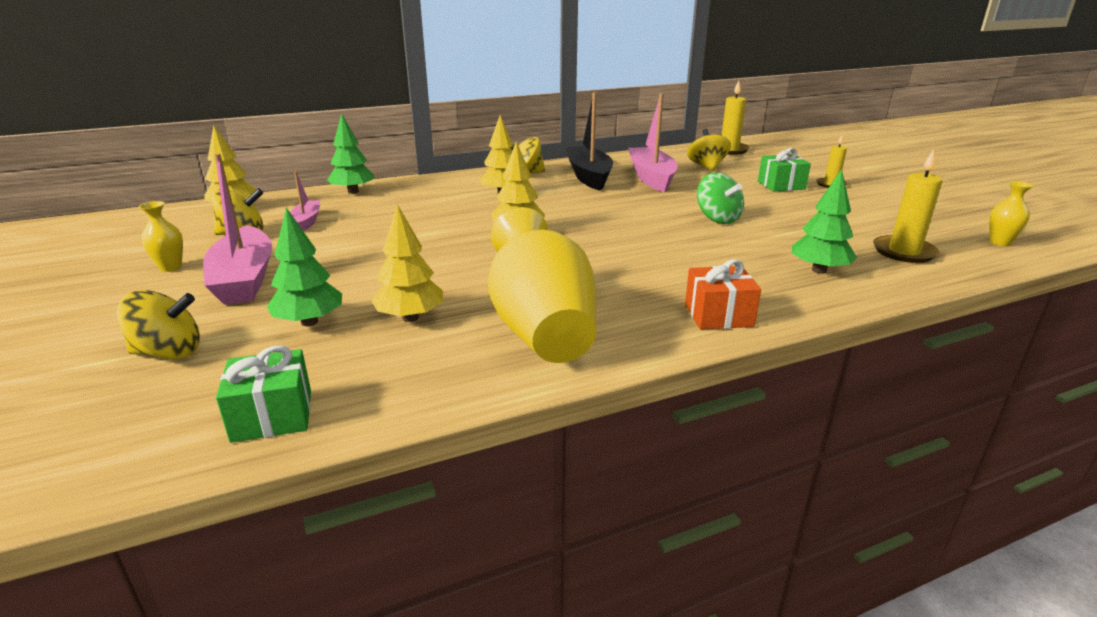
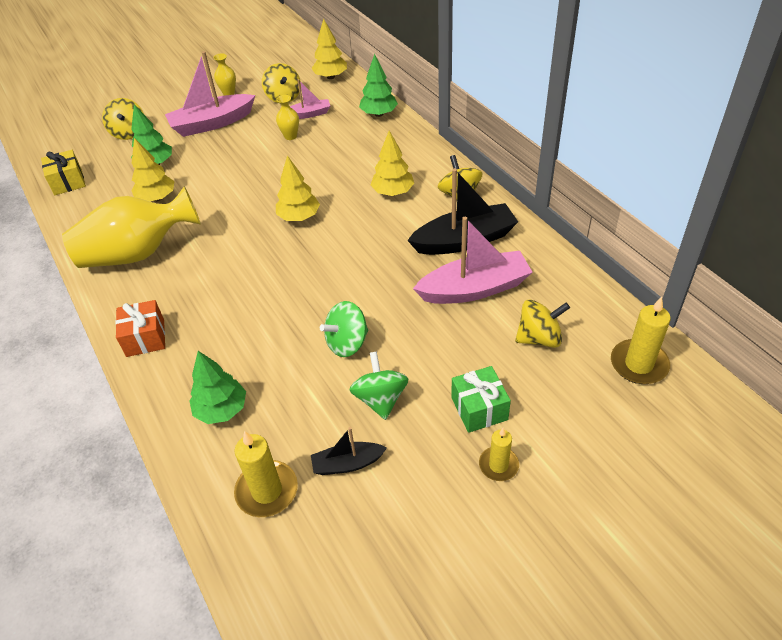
camera: 85 degrees right, 20 degrees up
(272, 416) = (68, 182): green gift -> yellow gift
(781, 211) = (380, 399): none -> green spinning top
(856, 224) = (347, 464): none -> black boat
(999, 242) = (300, 604): yellow vase -> yellow vase (290, 136)

